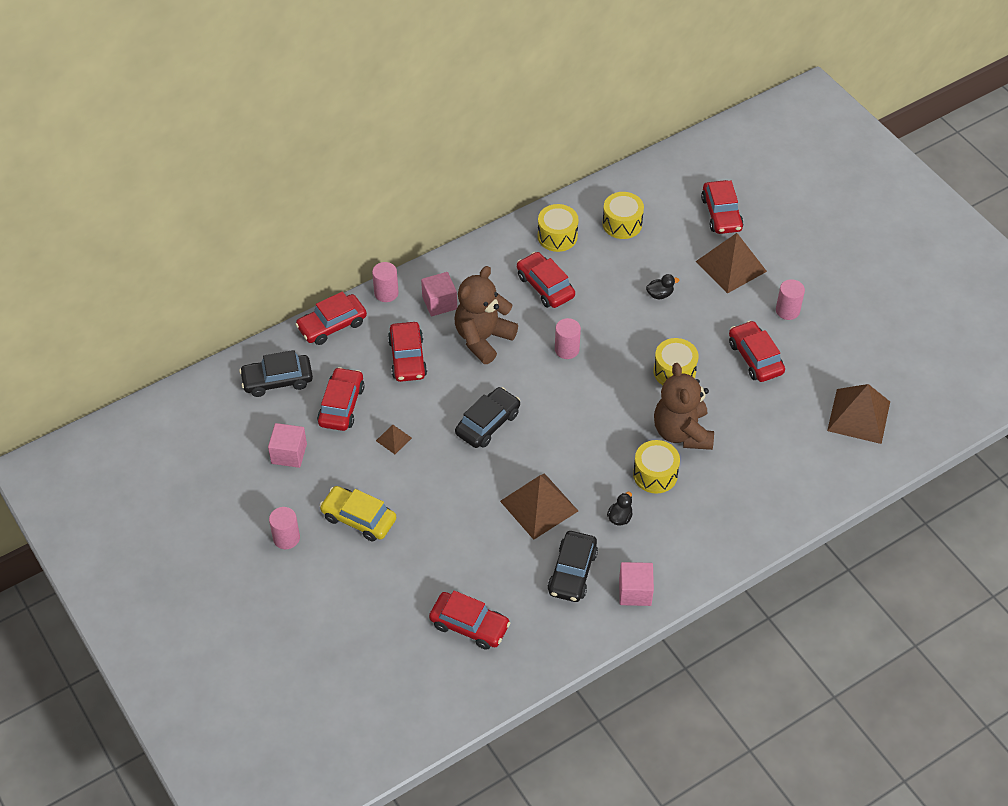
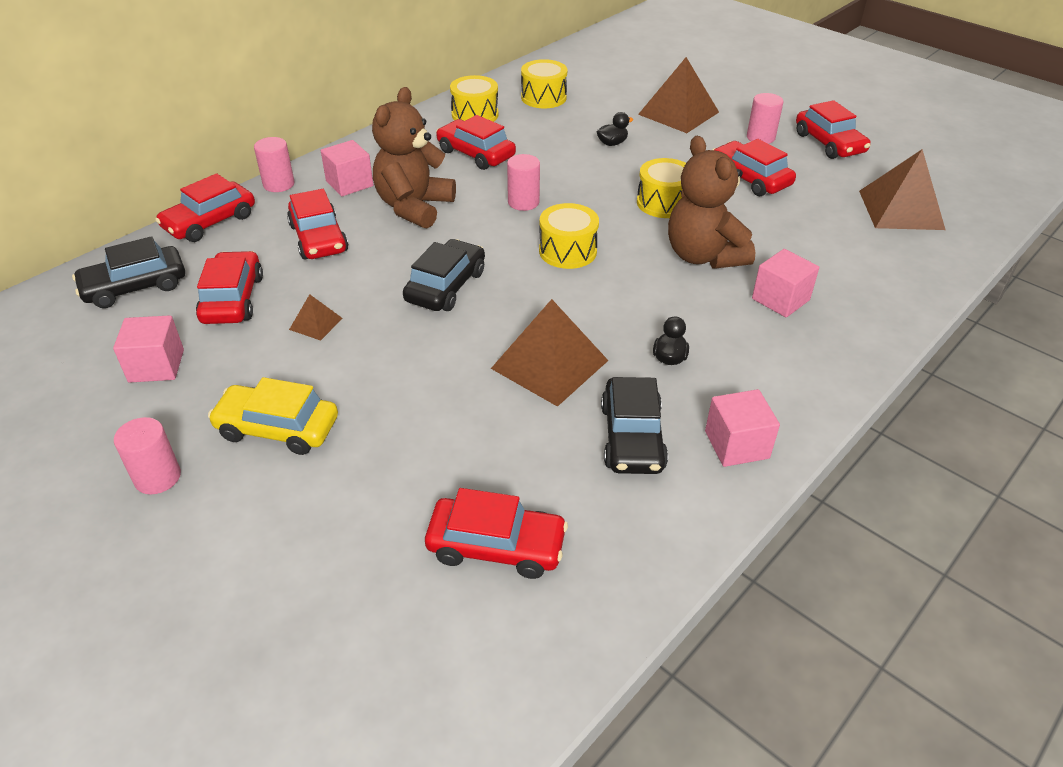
camera: 15 degrees left, 10 degrees down
(655, 474) = (692, 303): yellow drum -> yellow drum (567, 251)
(719, 484) = (780, 299): none -> pink cube
(721, 214) = (646, 79): red car -> red car (829, 143)

